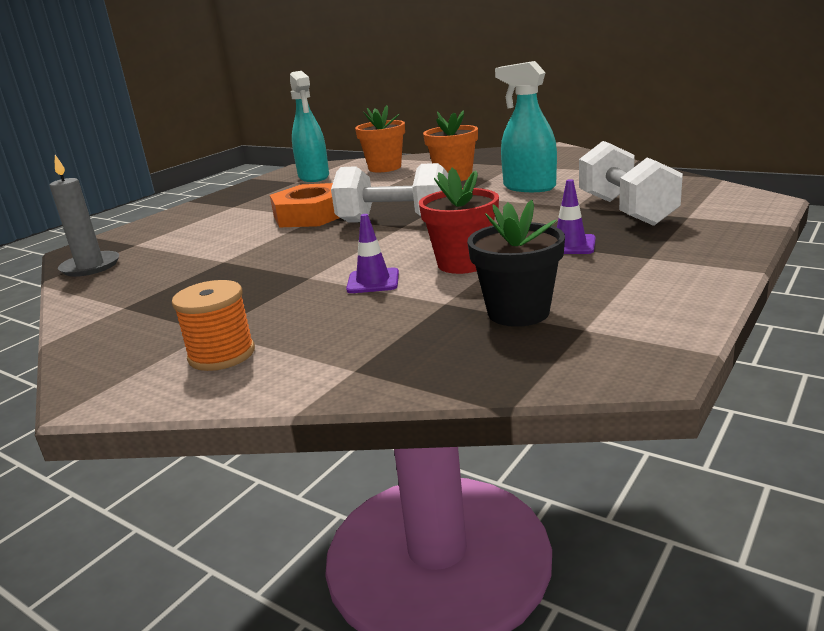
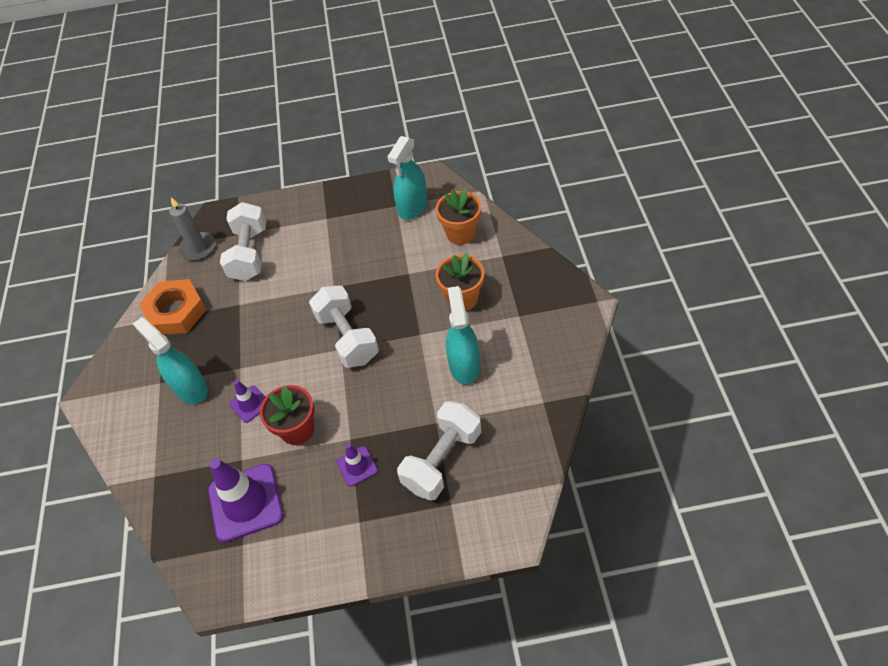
camera: 50 degrees right, 30 degrees up
(175, 243) = (249, 254): none -> white dumbbell
(221, 355) = (140, 410): orange spool -> none
(268, 311) = (190, 388): none -> turquoise spray bottle
(311, 215) = (333, 279): orange nut -> orange nut (176, 311)
(518, 312) = (246, 502): black flower pot -> purple traffic cone

